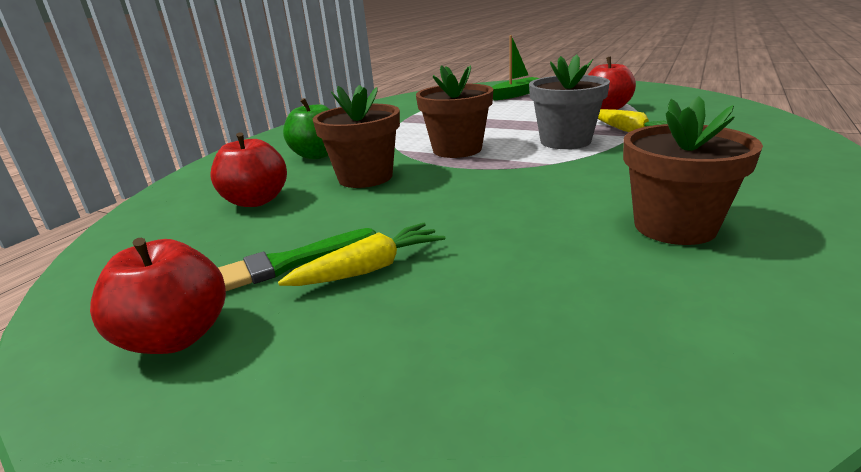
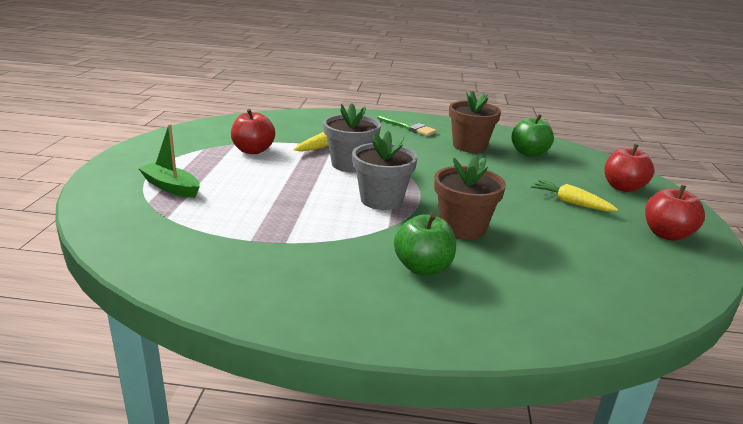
camera: 115 degrees left, 0 degrees up
(256, 201) = (540, 266): red apple -> red apple (622, 187)
(289, 263) = (591, 225): green brush -> green brush (407, 127)
(457, 149) = (381, 200): brown flower pot -> grey flower pot
(649, 296) = (529, 153): none -> green apple

